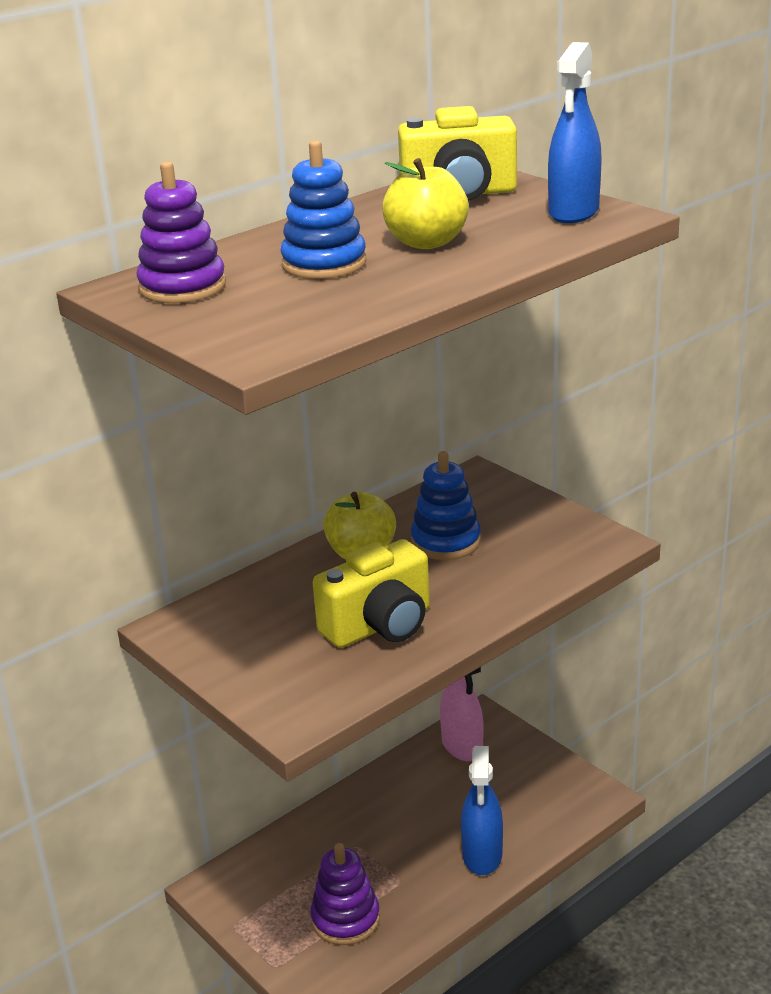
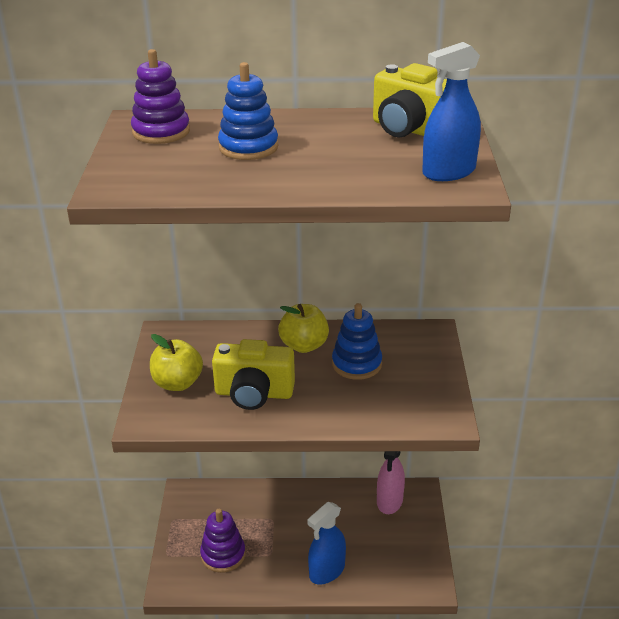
camera: 40 degrees right, 5 degrees up
(426, 242) = (325, 157): yellow apple -> yellow apple (177, 383)

